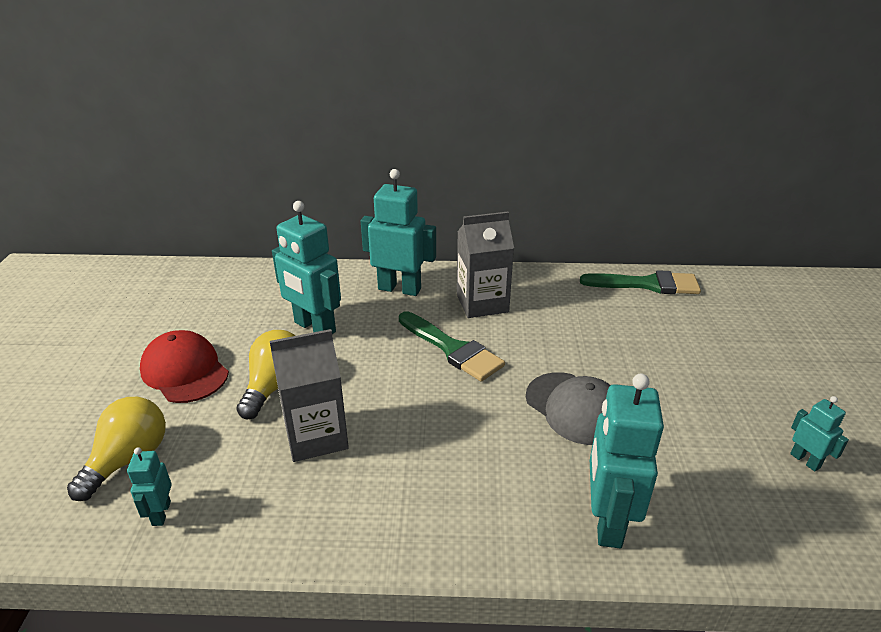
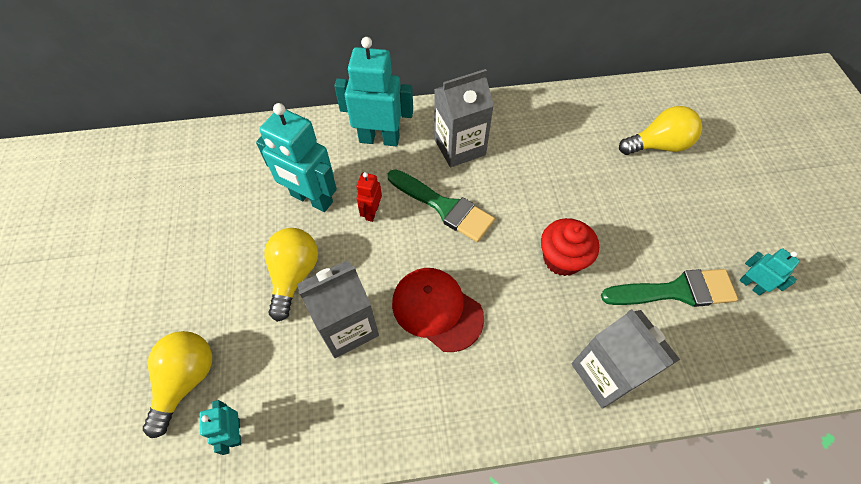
camera: 10 degrees left, 25 degrees up
(185, 371) = (204, 271): red cap -> red cap (437, 309)
(373, 345) = (372, 212): none -> red robot
(575, 408) = (562, 259): grey cap -> red cupcake
(607, 521) = (606, 373): turquoise robot -> grey carton
(647, 284) = (602, 103): green brush -> green brush (676, 291)
(705, 324) = (658, 145): none -> yellow light bulb

